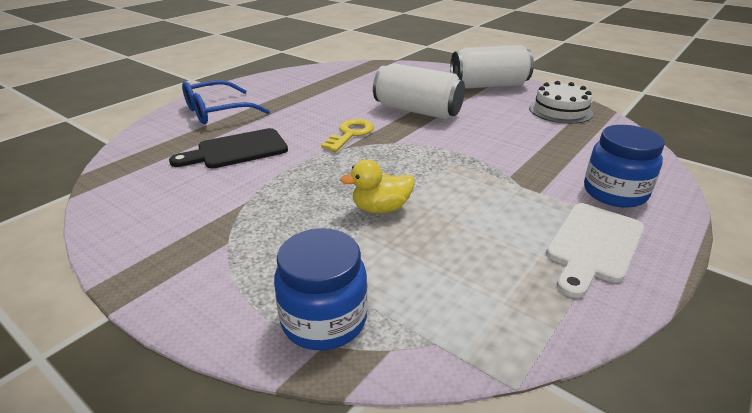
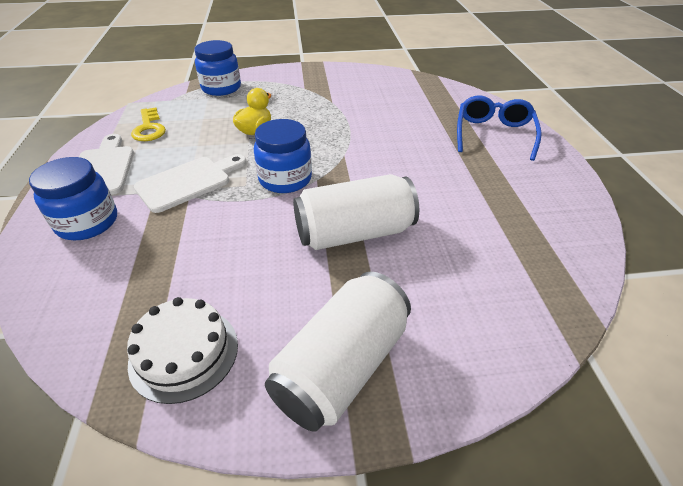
camera: 135 degrees right, 10 degrees up
(237, 150) = (403, 119): black cutting board -> none
(350, 134) = (362, 169): yellow key -> yellow key (149, 128)
(416, 152) = (285, 179): none -> blue jar
(502, 187) = (188, 182): none -> white cutting board

